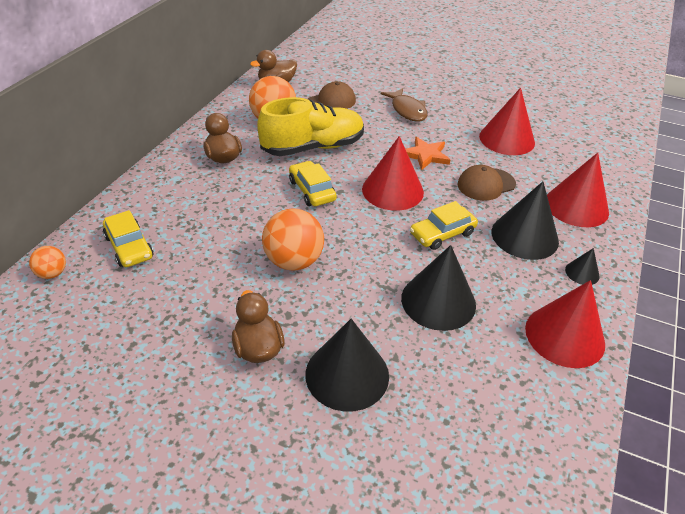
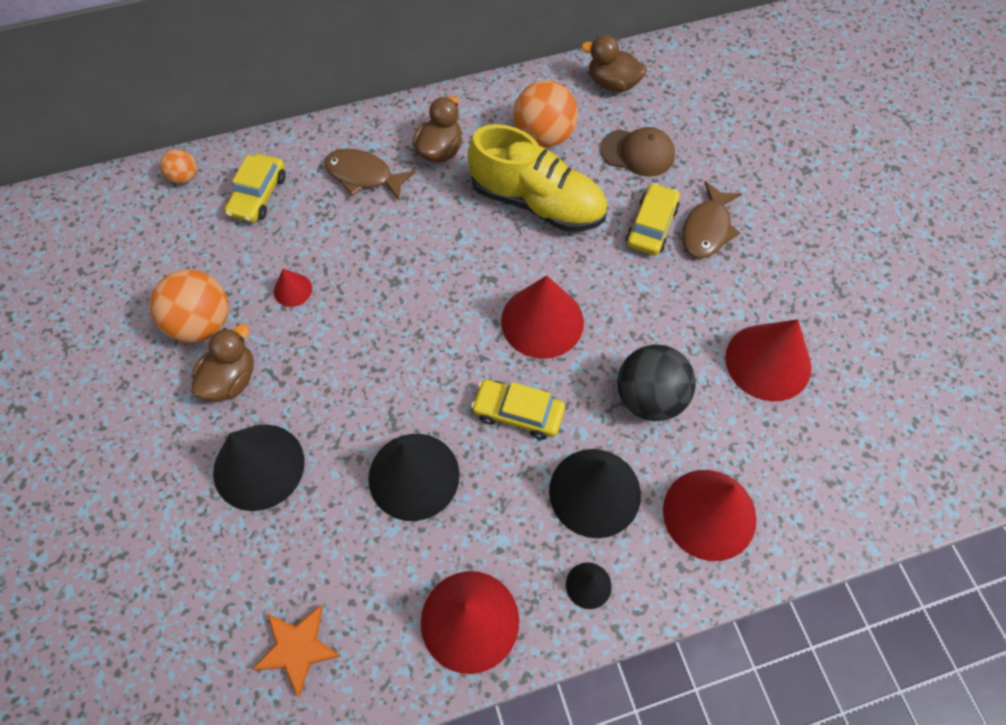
camera: 50 degrees right, 20 degrees up
(191, 195) = (363, 176): none -> brown fish
(229, 275) = (292, 290): none -> red cone
(293, 261) = (354, 322): orange ball -> orange ball (202, 323)
(312, 190) = (468, 256): yellow car -> yellow car (651, 226)
(426, 155) = (639, 306): orange star -> orange star (297, 648)
(486, 184) = (649, 398): brown cap -> black ball

